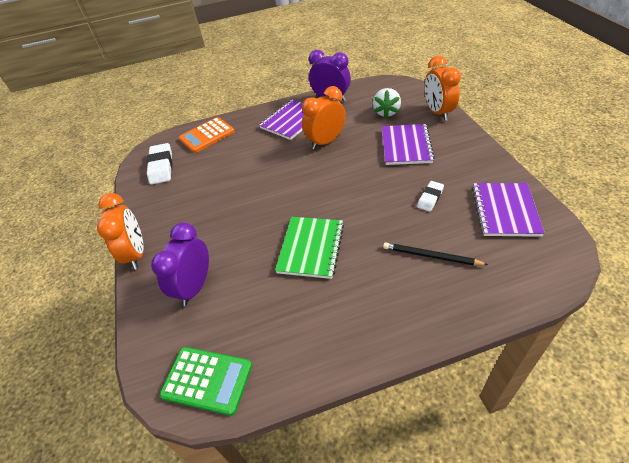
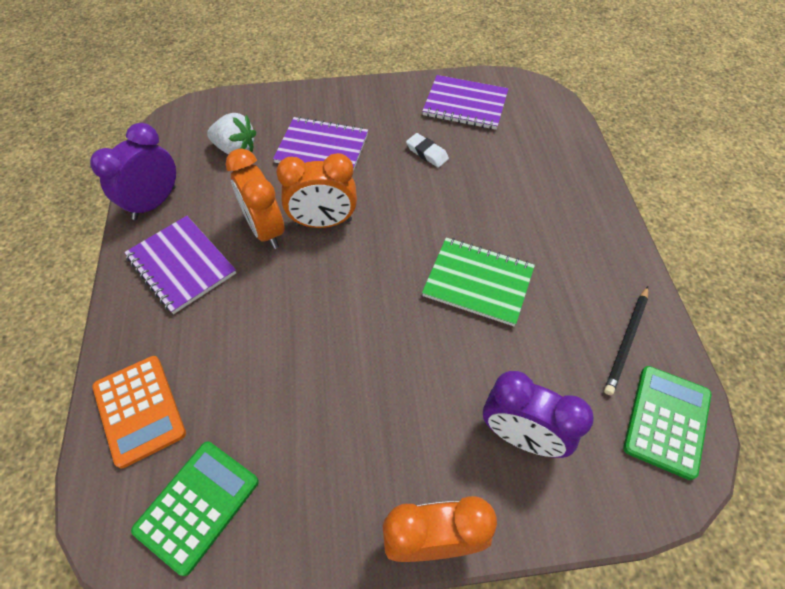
camera: 85 degrees left, 10 degrees up
(161, 167) = (197, 505): white eraser -> green calculator
(431, 256) = (514, 176): black pencil -> black pencil (626, 341)
(438, 112) = (269, 102): orange clock -> orange clock (323, 222)

